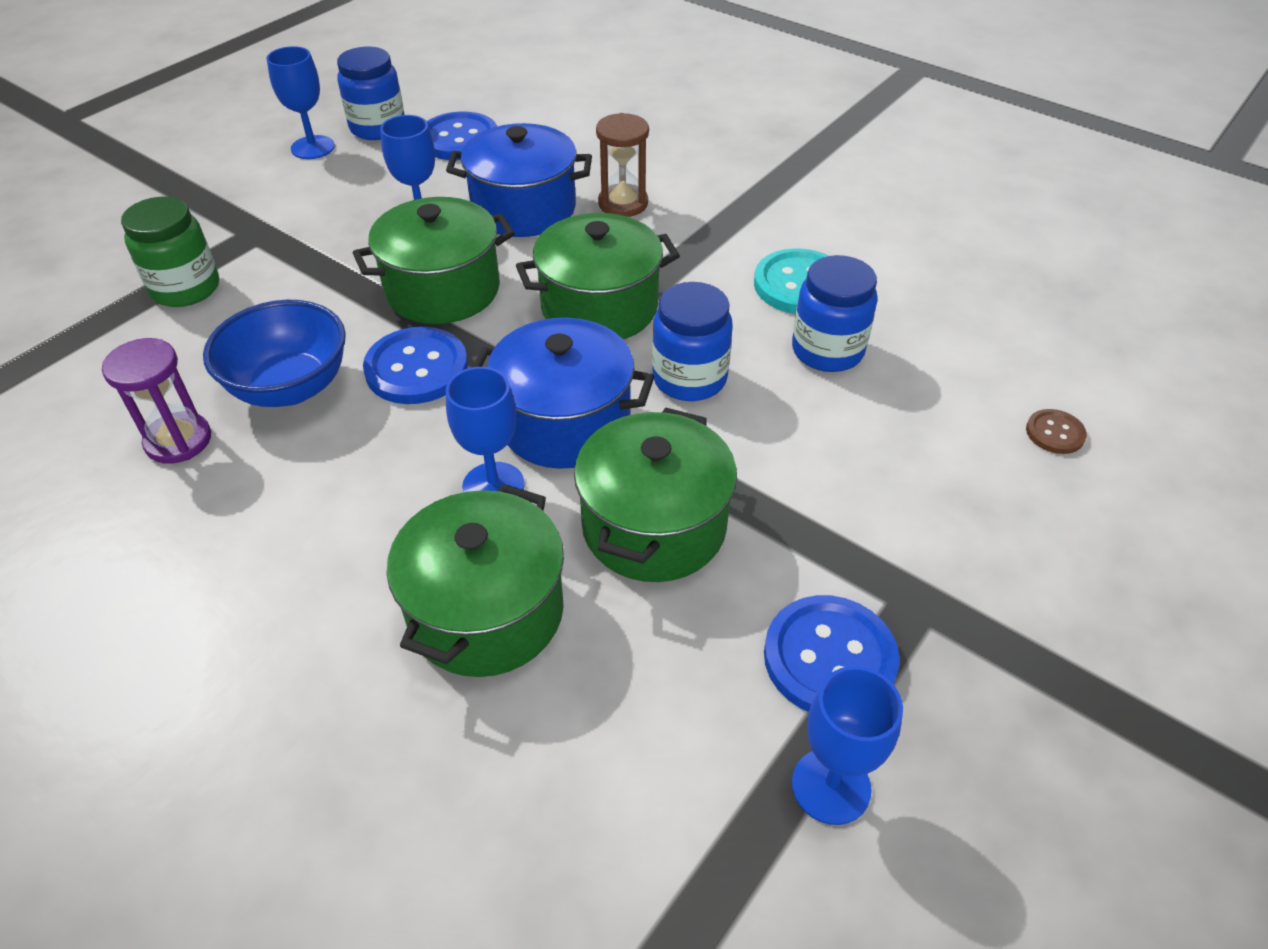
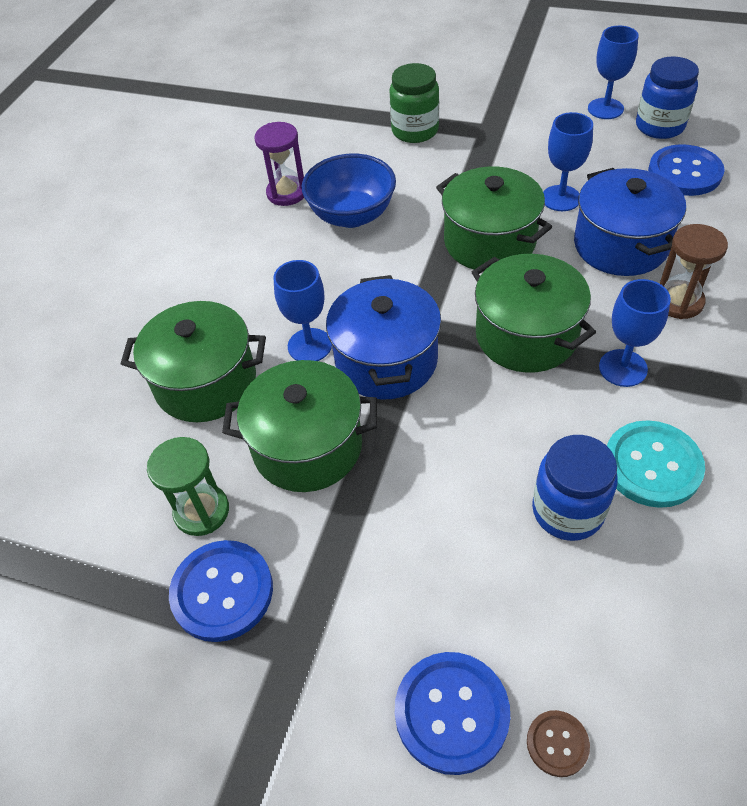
camera: 75 degrees right, 5 degrees up
(417, 368) = (400, 263): blue button -> blue button (451, 713)
(689, 378) = (474, 420): blue jar -> none
(703, 658) = (201, 511): none -> green hourglass
(831, 786) = (118, 616): blue goblet -> blue goblet (623, 368)

